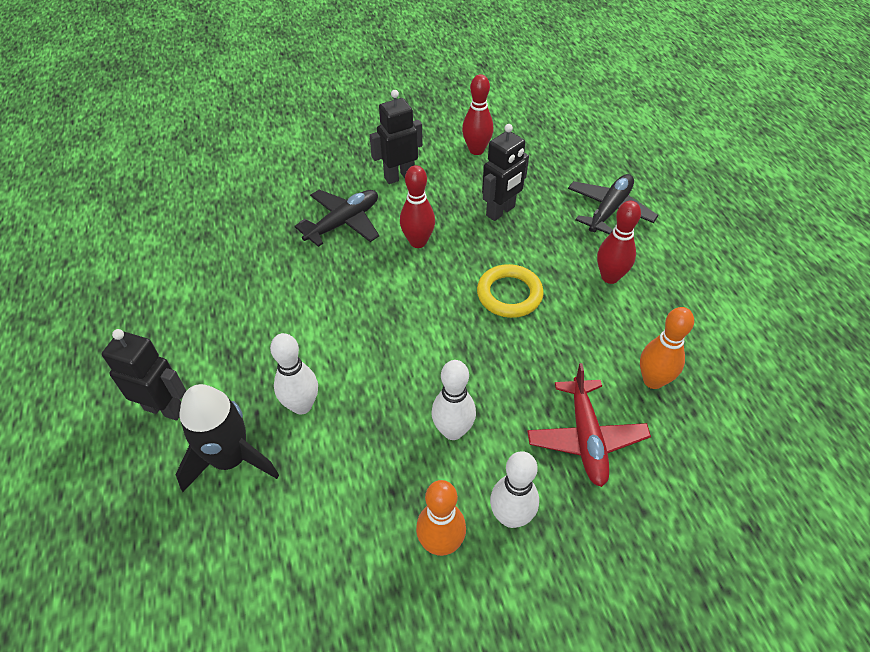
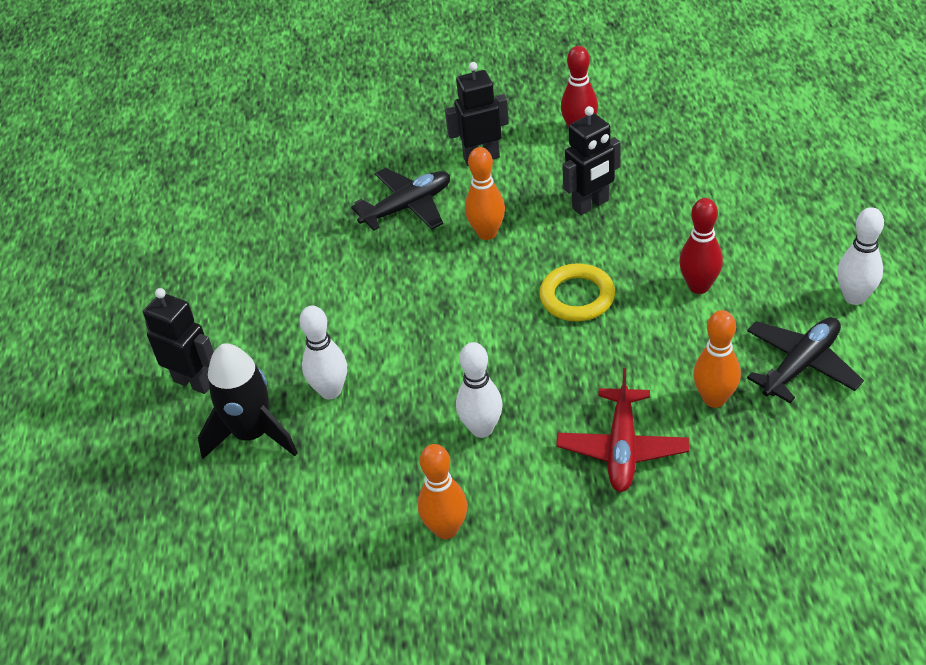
camera: 15 degrees right, 5 degrees down
(418, 242) = (487, 233): red bowling pin -> orange bowling pin
(511, 517) = (523, 513): white bowling pin -> white bowling pin (854, 297)
(609, 210) = (721, 210): black plane -> black plane (801, 365)

